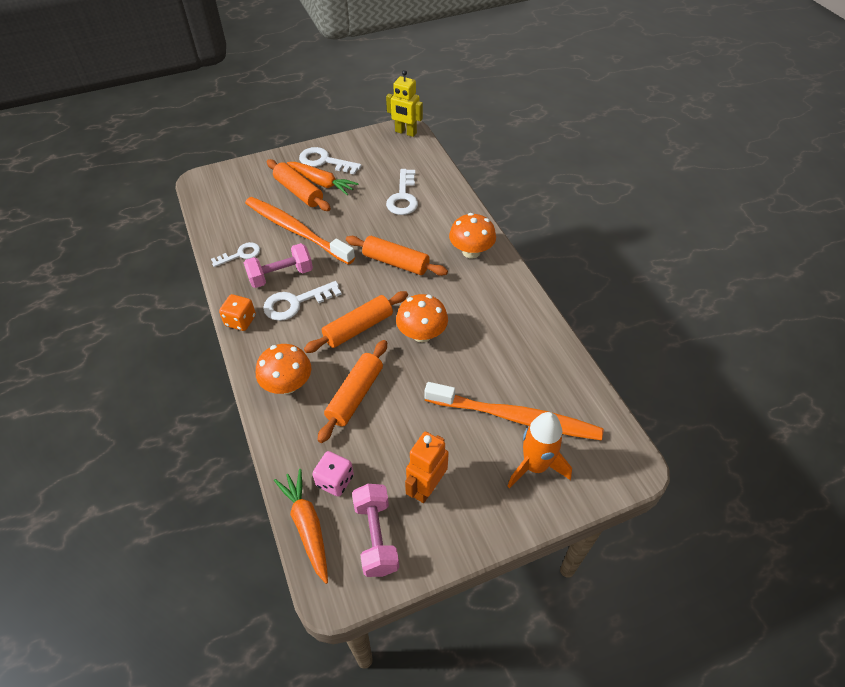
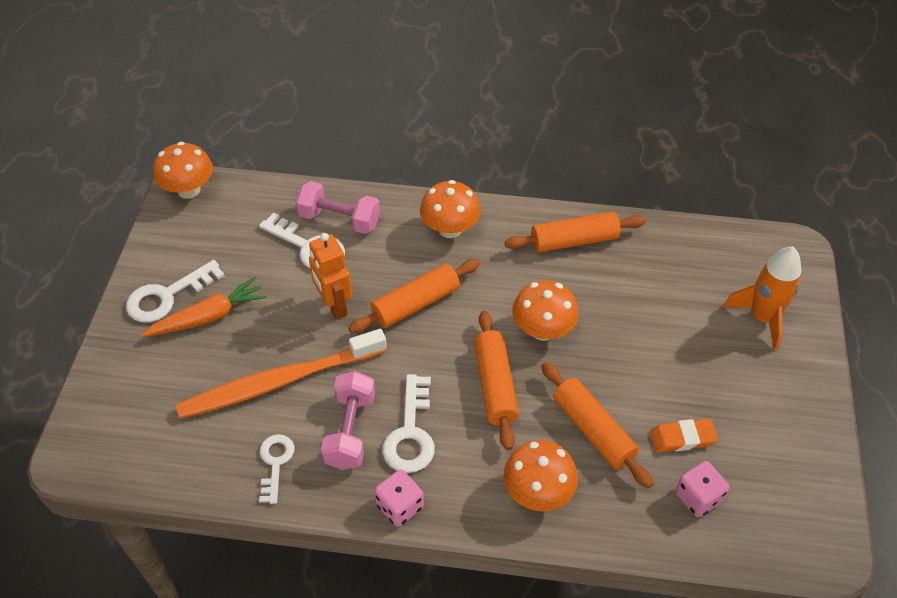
camera: 60 degrees left, 0 degrees up
(240, 321) = (400, 506): orange dice -> pink dice
(299, 192) = (204, 349): orange rolling pin -> orange rolling pin (574, 241)
(307, 526) = (743, 547): orange carrot -> none
(376, 536) = (783, 487): pink dumbbell -> pink dumbbell (339, 220)
(381, 452) = (682, 438): none -> orange eraser
(405, 132) = (188, 190): yellow robot -> orange mushroom
(426, 487) = (745, 417): orange robot -> orange robot (334, 306)
(516, 418) = (699, 304): orange toothbrush -> none

